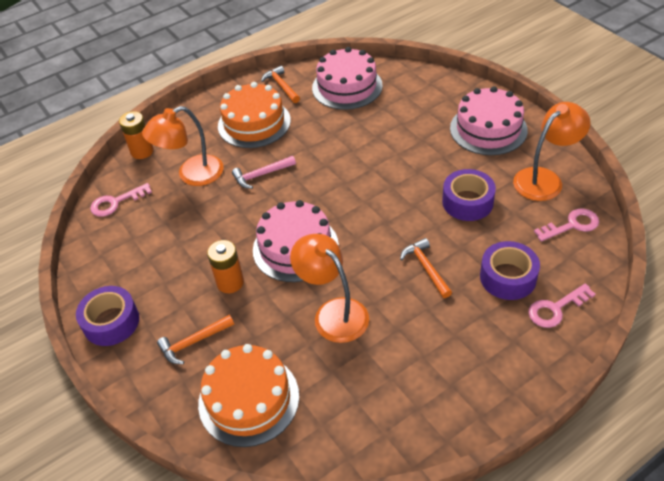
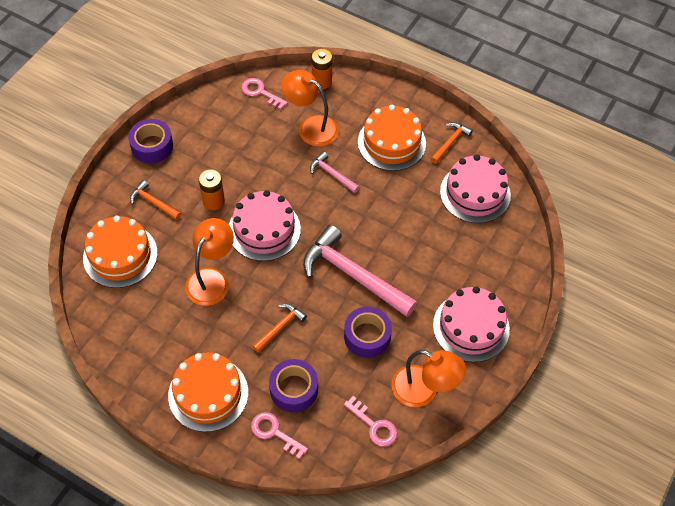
camera: 60 degrees right, 10 degrees up
(391, 192) = (353, 275): none -> pink hammer
(485, 357) = (208, 394): none -> orange cake

